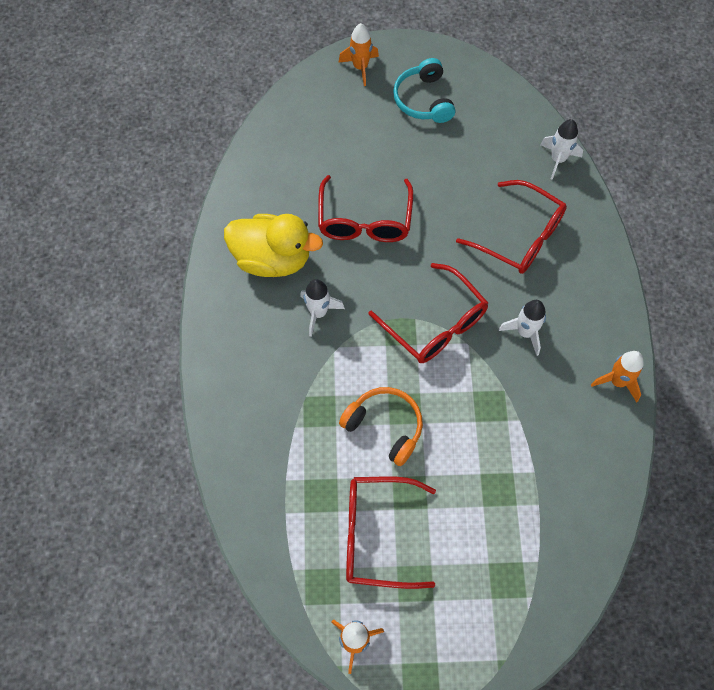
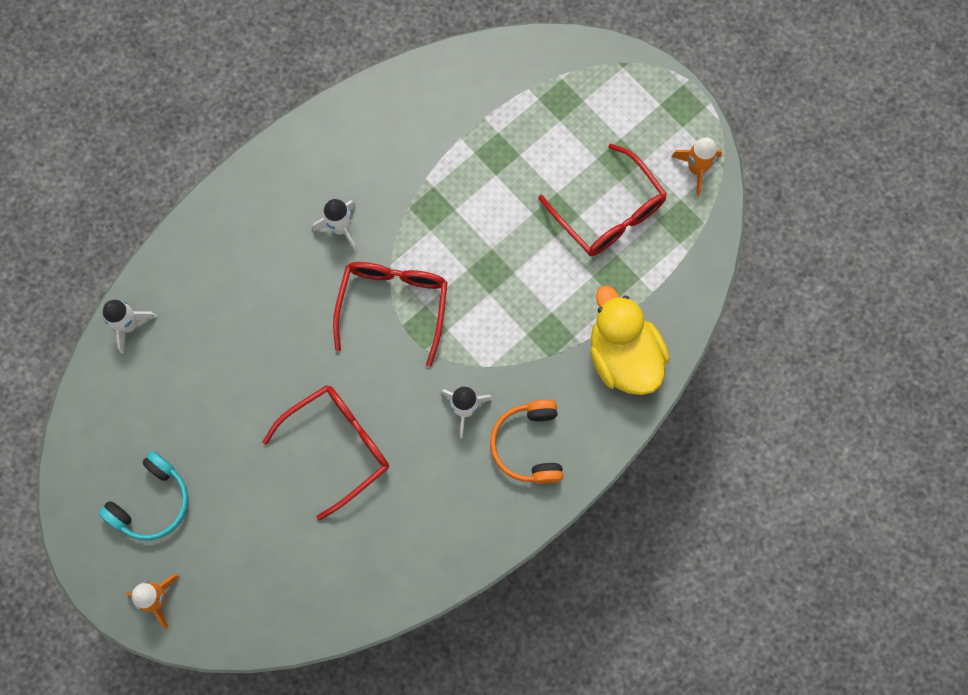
camera: 130 degrees left, 10 degrees up
(272, 259) = (446, 494): yellow duck -> yellow duck (623, 356)
(385, 427) = (519, 274): orange headphones -> orange headphones (529, 445)
(520, 237) = (245, 299): red glasses -> none
(617, 381) = (327, 128): orange rocket -> none

